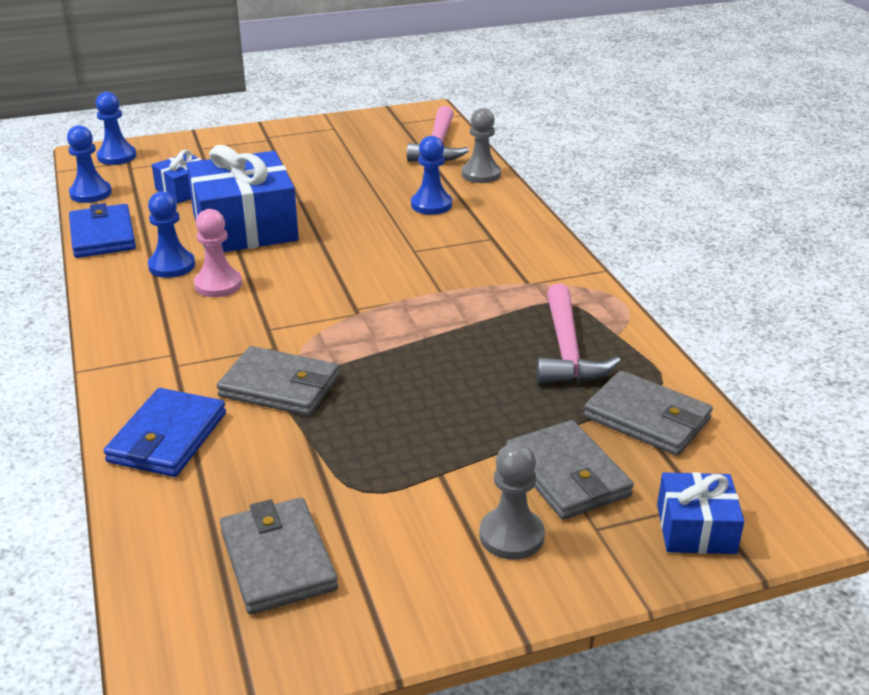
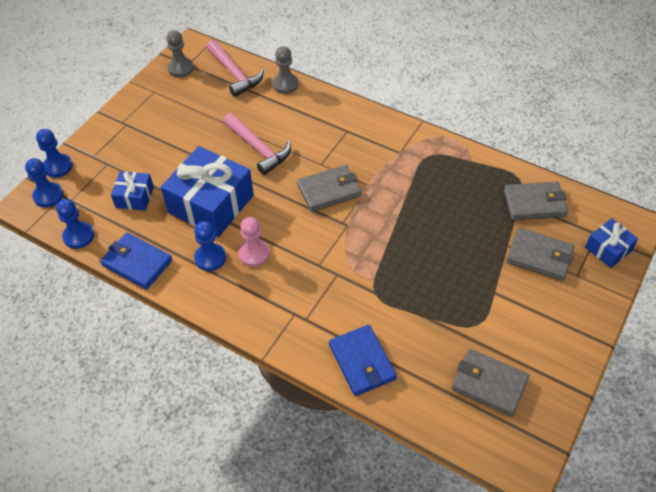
camera: 40 degrees left, 20 degrees up
(280, 386) = (371, 296): grey wallet -> grey wallet (329, 190)
(431, 205) = (288, 124): blue pawn -> blue pawn (58, 166)
(511, 536) = (554, 302): grey pawn -> grey pawn (181, 68)
(567, 350) = (463, 185): pink hammer -> pink hammer (258, 148)

